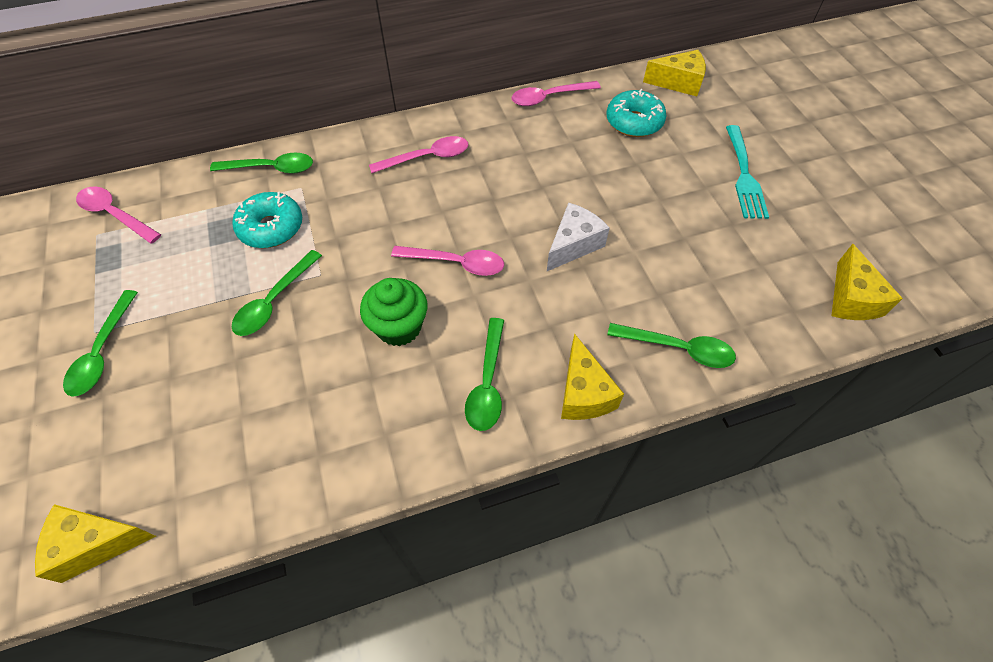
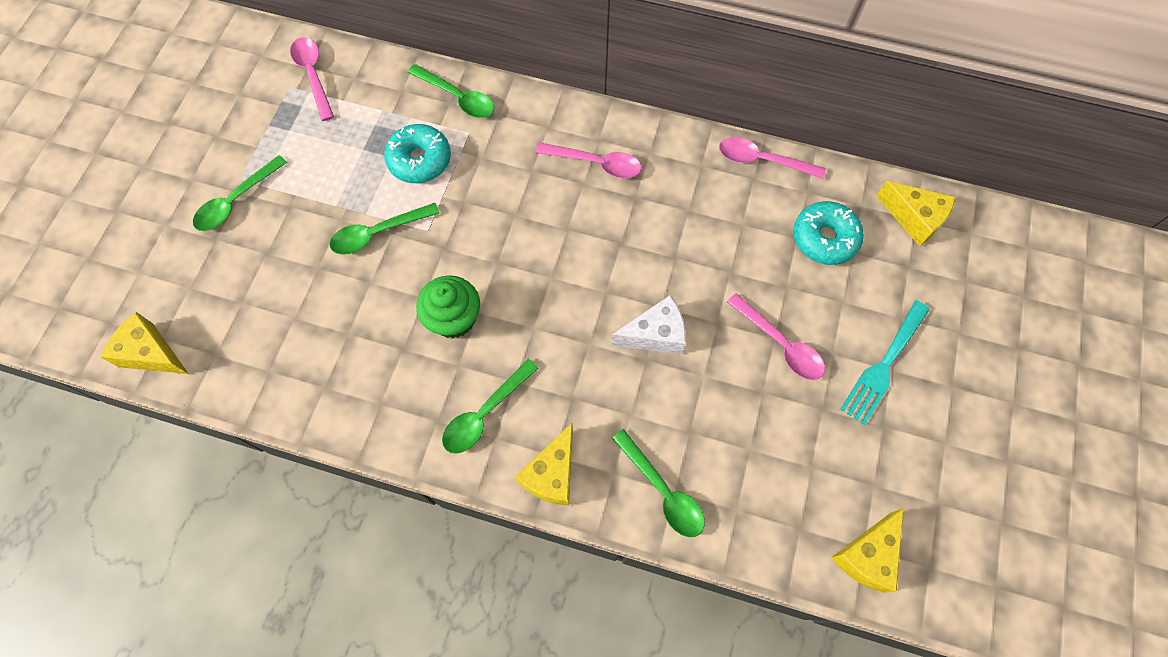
camera: 35 degrees right, 10 degrees up
(456, 263) = (541, 288): pink spoon -> pink spoon (780, 344)

